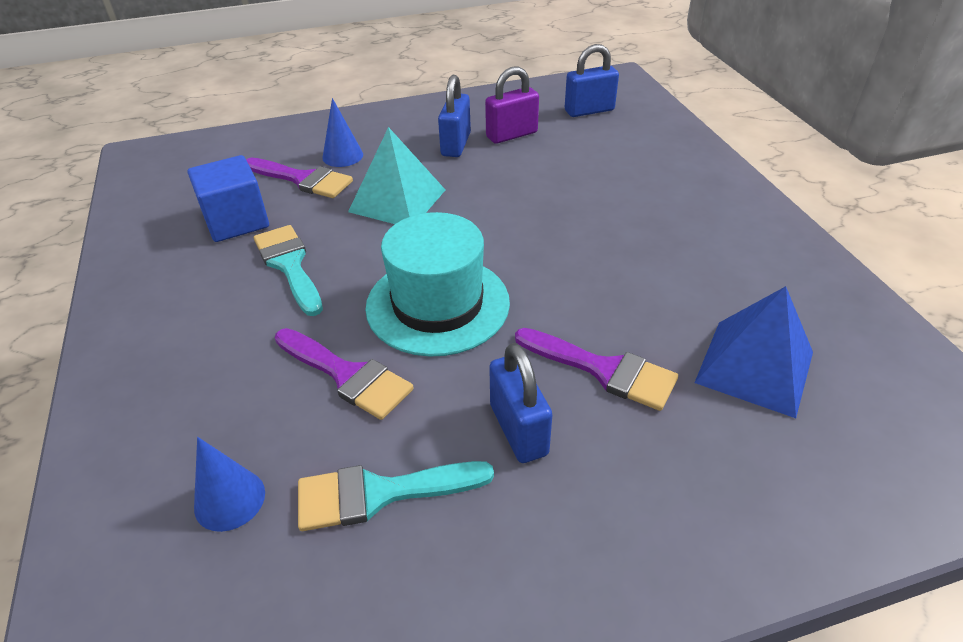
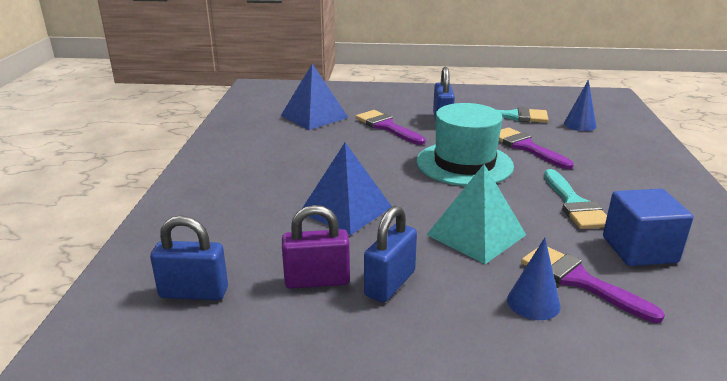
camera: 160 degrees left, 15 degrees down
(539, 197) = (346, 209): none -> blue pyramid

